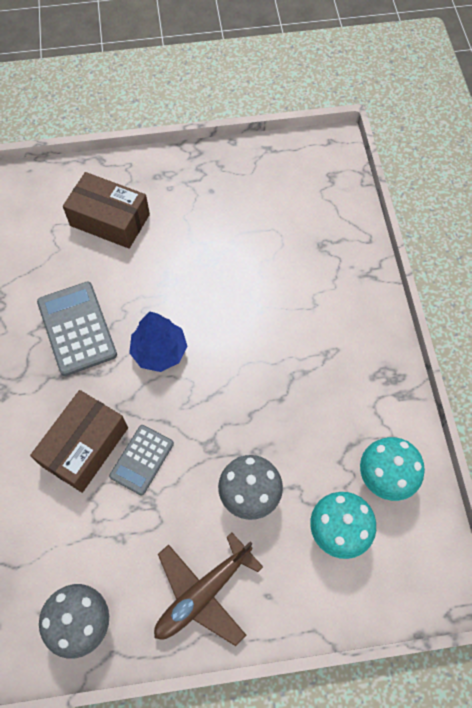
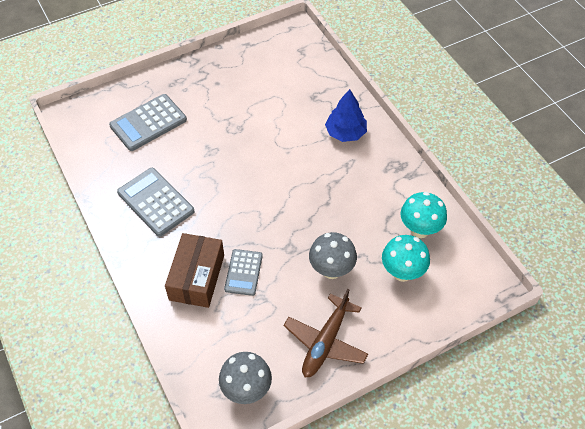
camera: 20 degrees left, 10 degrees down
(110, 220) = (148, 123): brown box -> grey calculator
(159, 351) = (225, 199): blue tree -> blue tree (345, 133)

